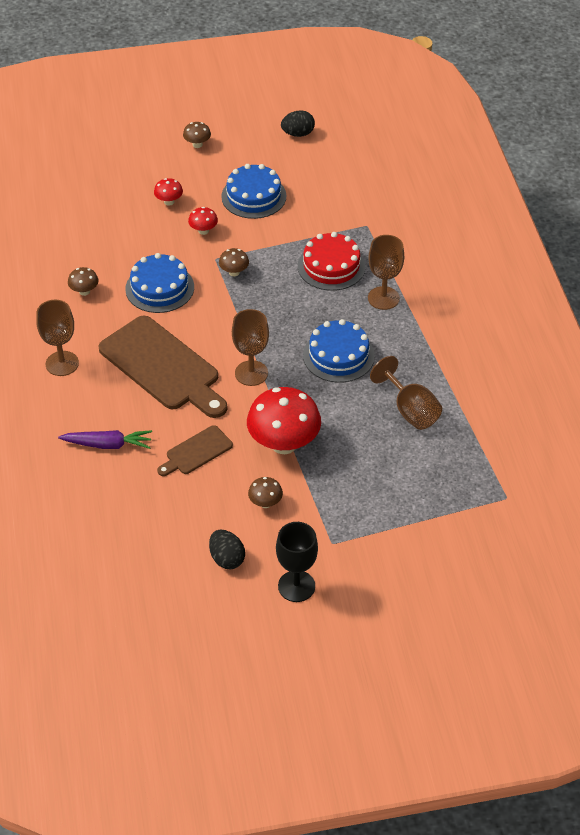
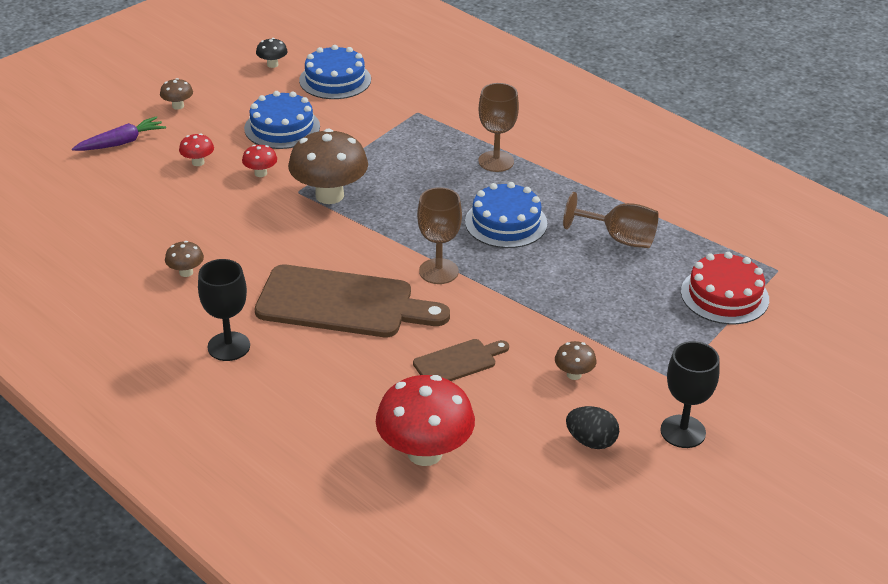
camera: 35 degrees left, 10 degrees down
(62, 363) = (229, 346): brown goblet -> black goblet
(108, 444) = (358, 398): purple carrot -> purple carrot (121, 143)
(159, 288) = (266, 238): blue cake -> blue cake (335, 80)
(196, 452) = (458, 362): brown cutting board -> brown cutting board turned 135 degrees counterclockwise
(234, 272) = (329, 195): brown mushroom -> brown mushroom, size x2.20
(284, 444) = (535, 316): red mushroom -> red mushroom (425, 453)
(298, 134) = (272, 64): black egg -> black mushroom
(331, 266) = (419, 155): red cake -> red cake (724, 295)

